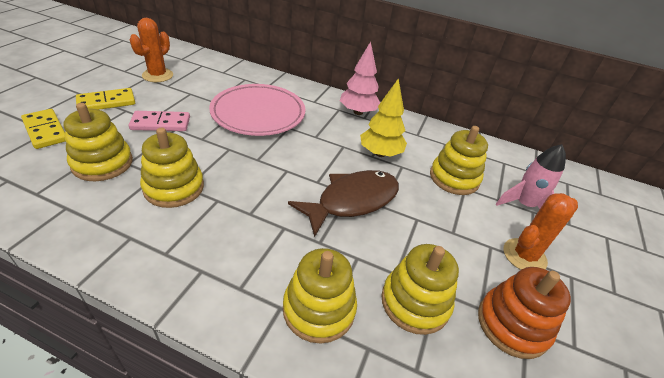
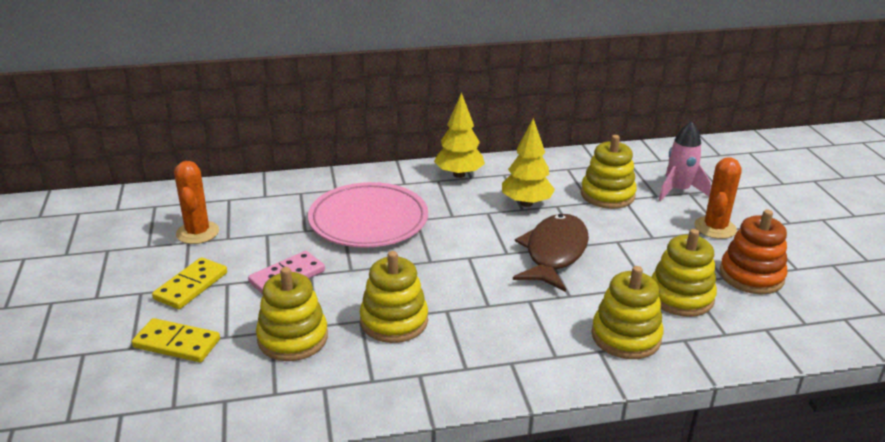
camera: 30 degrees left, 10 degrees down
(358, 112) = (459, 174): pink tree -> yellow tree

